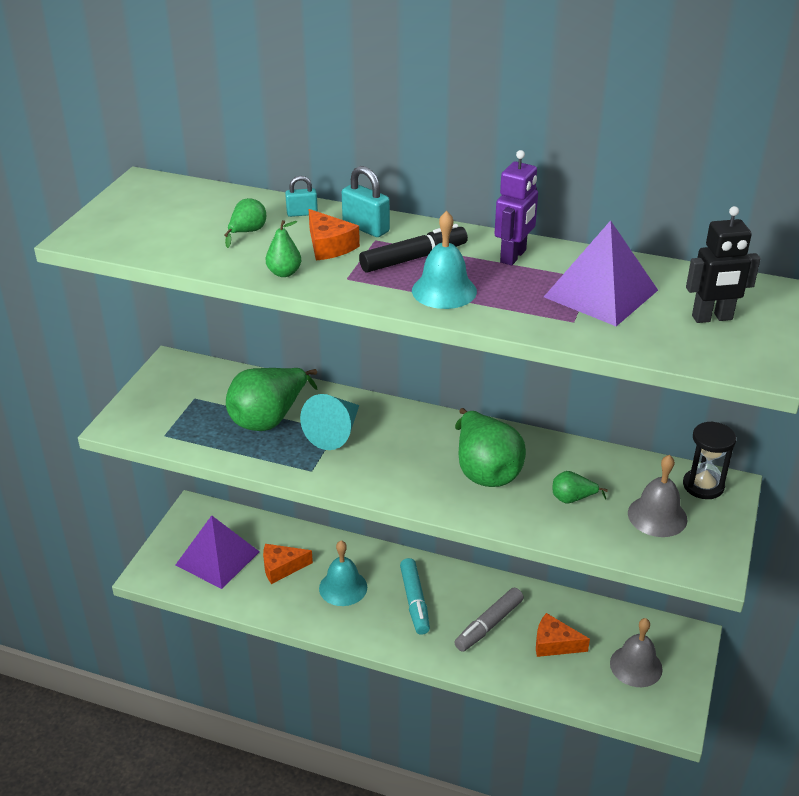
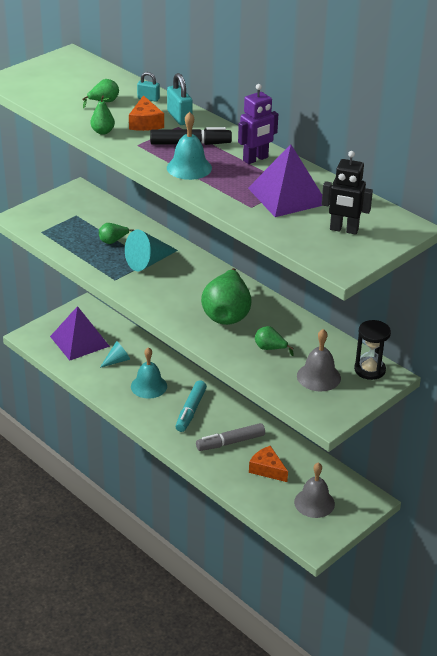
camera: 25 degrees right, 0 degrees up
(269, 418) = (113, 241): green pear -> green pear, size x0.47
(281, 567) = (117, 360): orange cheese -> turquoise cone

